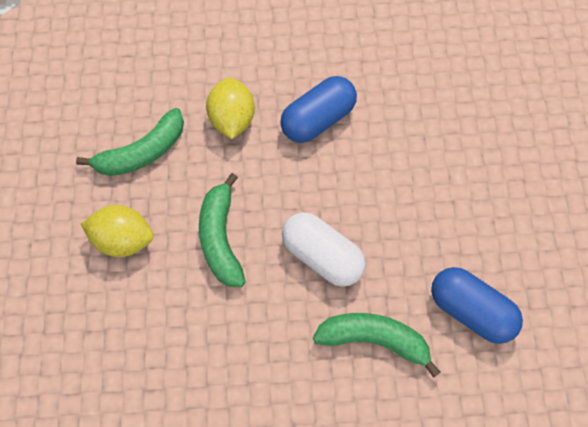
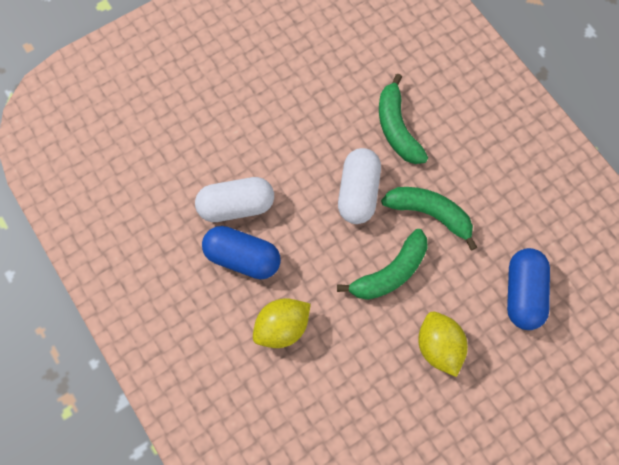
camera: 120 degrees left, 5 degrees up
(142, 152) = (357, 383): green banana -> green banana (429, 214)
(374, 139) = (236, 206): none -> white capsule
(471, 311) = (337, 79): blue capsule -> blue capsule (522, 293)

